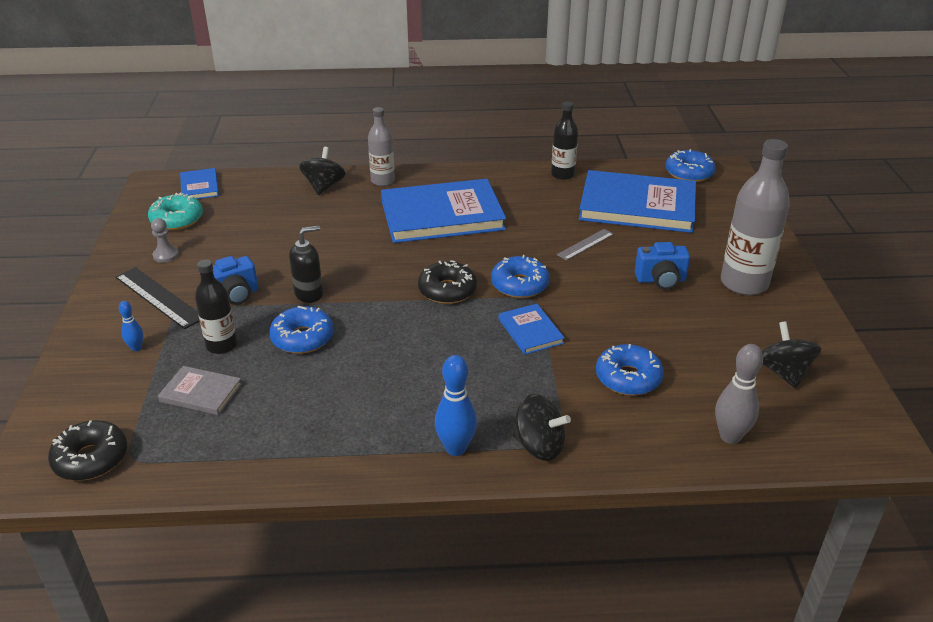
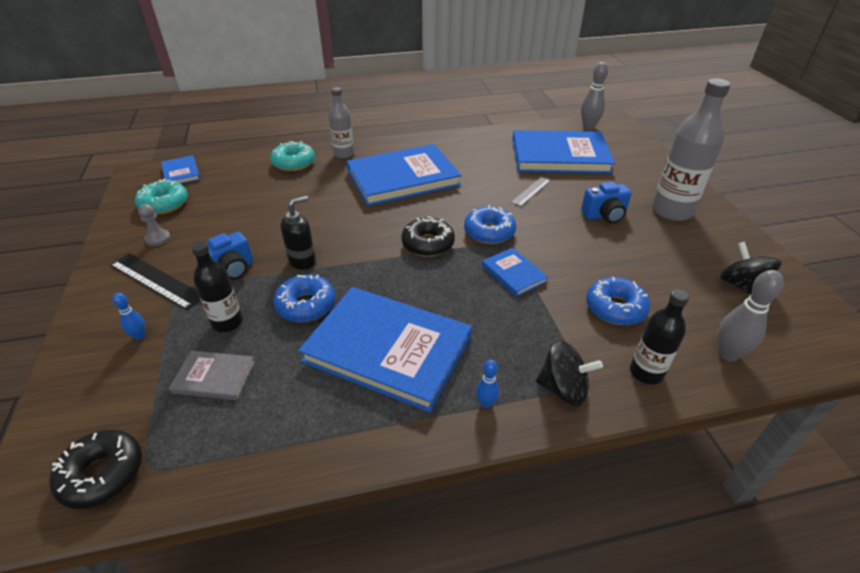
camera: 10 degrees left, 5 degrees up
(324, 186) = (294, 163): black spinning top -> turquoise donut
(373, 389) = (387, 349): none -> blue book
(456, 448) = (486, 403): blue bowling pin -> blue bowling pin, size x0.55
(562, 174) = (491, 136): black bottle -> black bottle (646, 372)
(689, 173) = (588, 127): blue donut -> grey bowling pin

